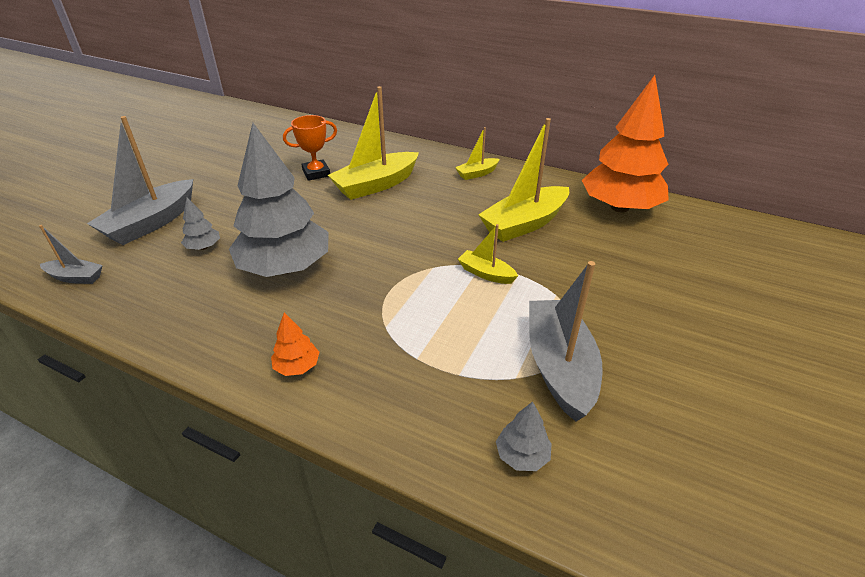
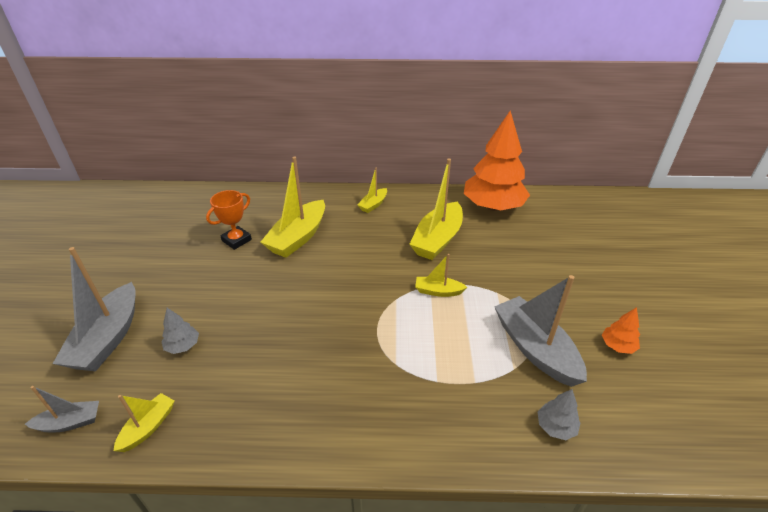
camera: 25 degrees left, 0 degrees up
(128, 302) = (148, 427): none -> yellow boat
(285, 267) = (275, 340): grey tree -> none
(297, 366) = (351, 425): orange tree -> orange tree (617, 346)

